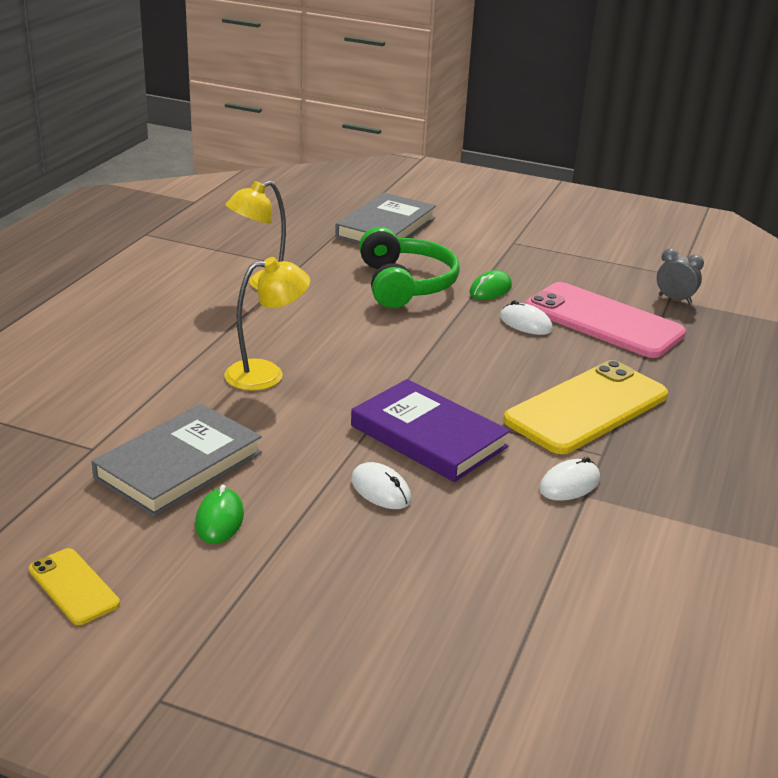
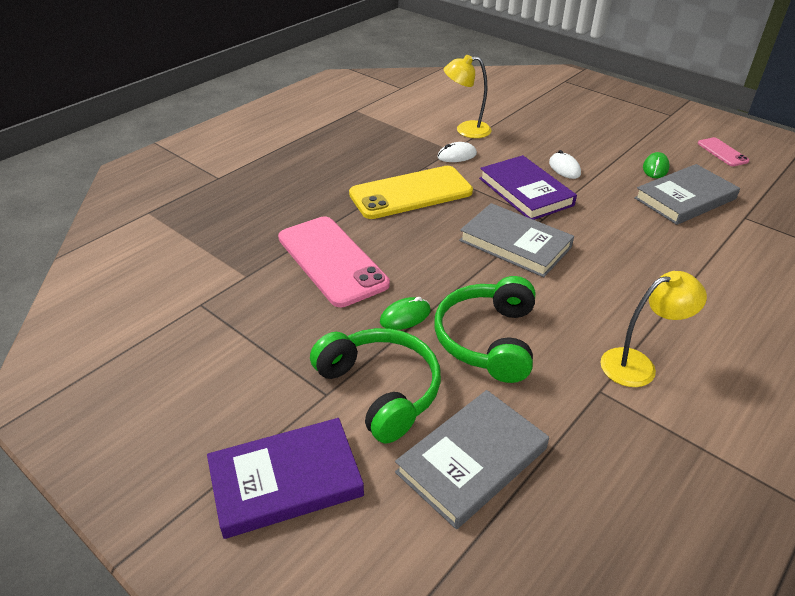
camera: 160 degrees left, 10 degrees up
(73, 587) = (722, 152): yellow phone -> pink phone
(266, 374) = (632, 254): yellow lamp -> yellow lamp (466, 130)
(414, 365) = (515, 244): none -> grey book
(474, 248) = (380, 390): none -> green headphones
(501, 209) = (286, 481): none -> purple book
(525, 323) = (401, 269): white mouse -> none
(674, 299) = (243, 274): grey clock -> none

